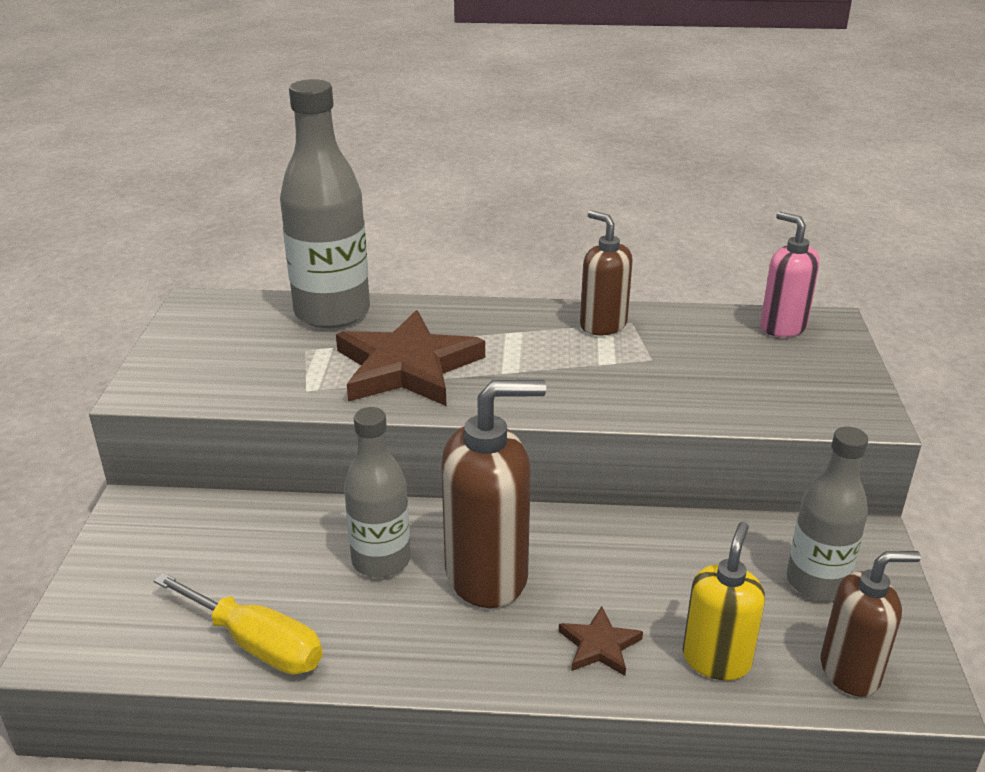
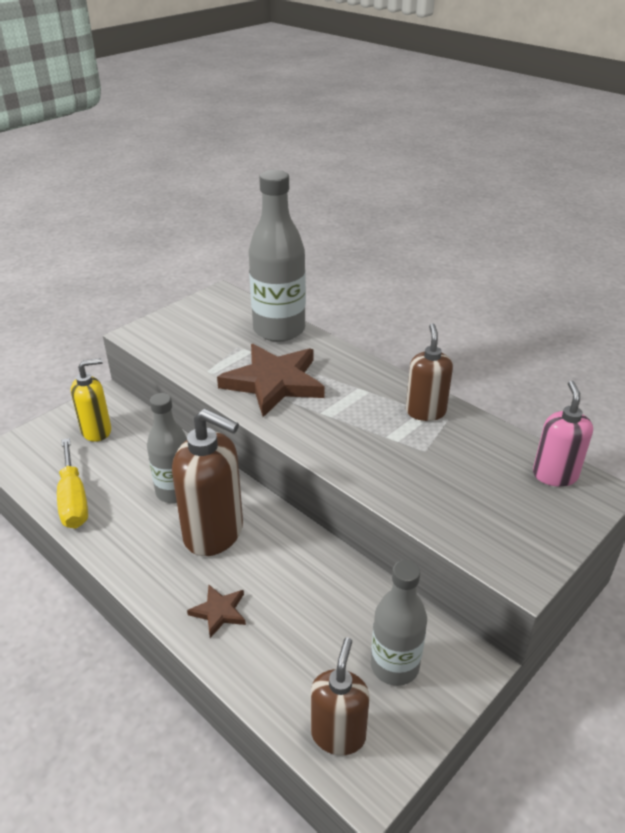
camera: 40 degrees right, 5 degrees up
(716, 659) = (269, 666): yellow soap dispenser -> yellow soap dispenser (97, 431)
(850, 671) = (338, 734): brown soap dispenser -> brown soap dispenser turned 105 degrees counterclockwise

